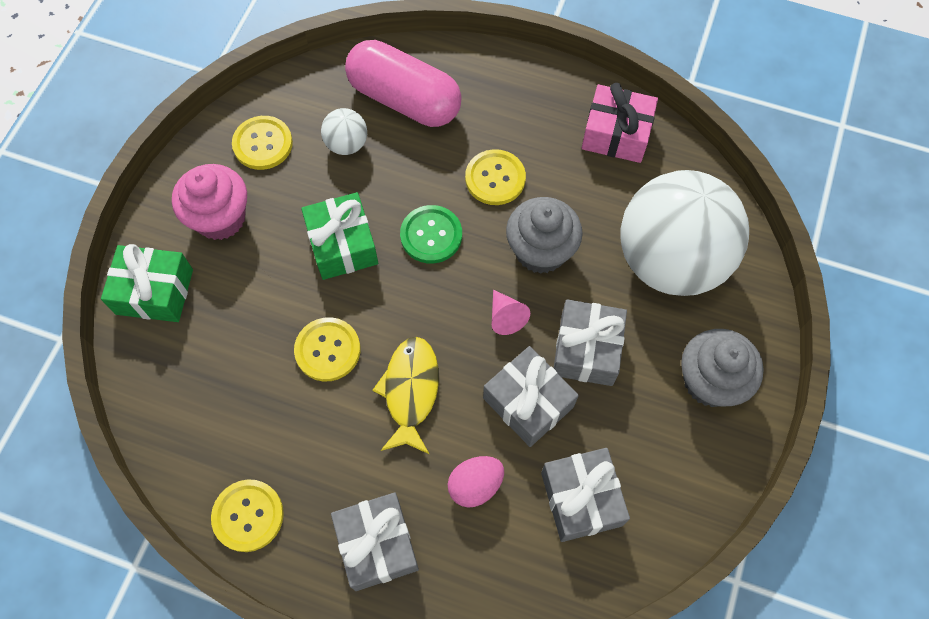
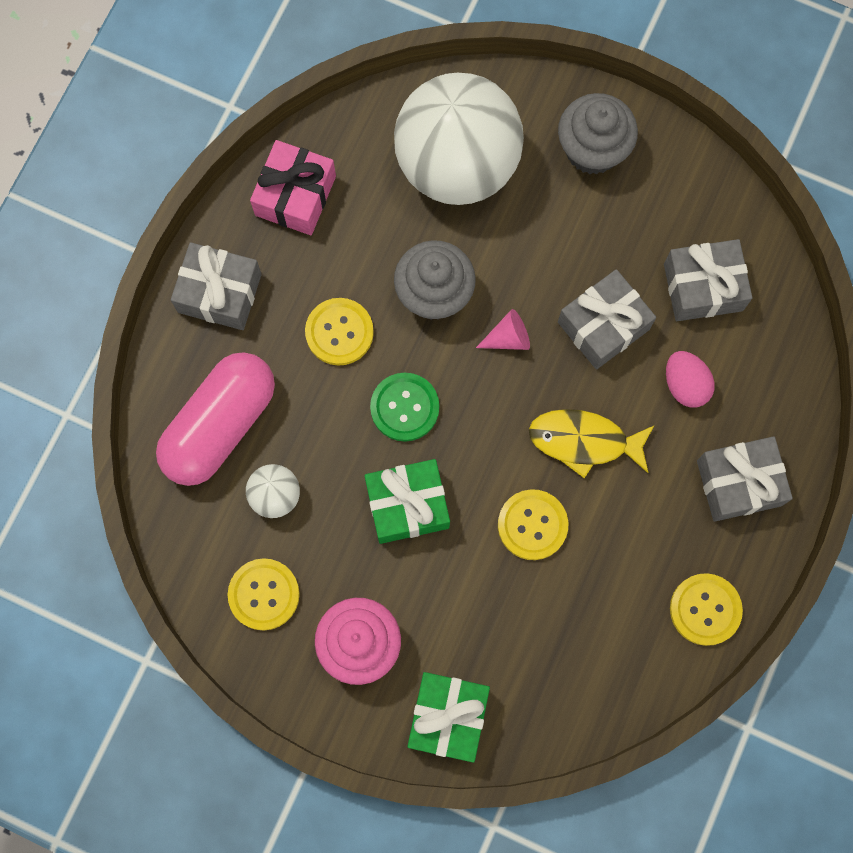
camera: 85 degrees left, 10 degrees up
(586, 350) = (551, 262): grey gift -> grey gift (219, 293)

